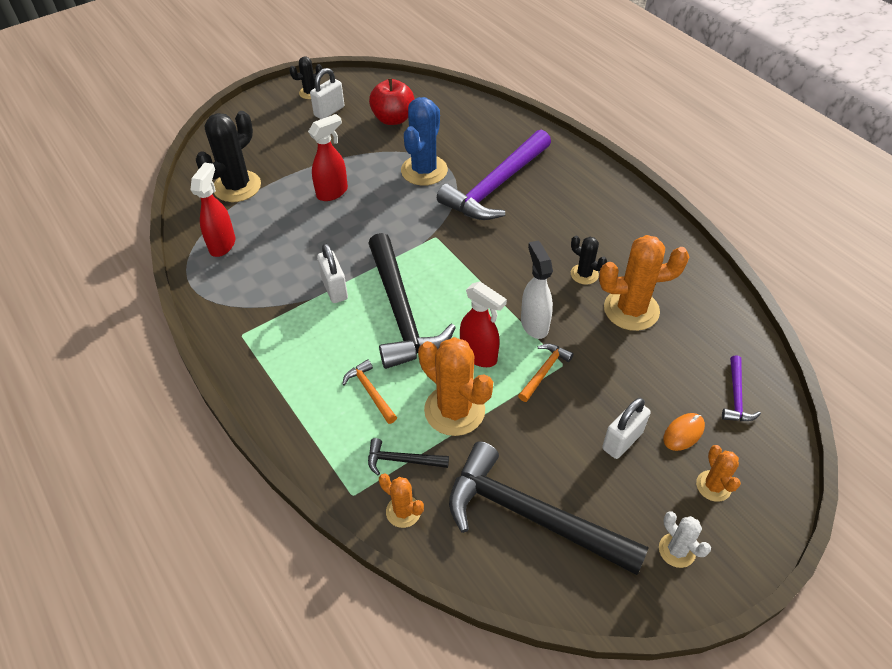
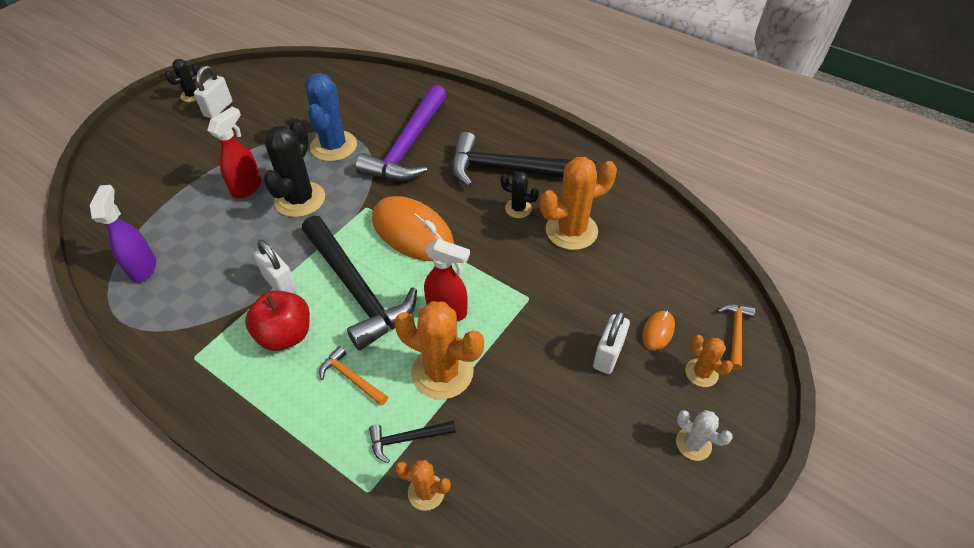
camera: 20 degrees left, 0 degrees up
(223, 244) = (143, 268): red spray bottle -> purple spray bottle
(237, 186) = (141, 204): black cactus -> black cactus (300, 199)
(393, 119) = (286, 104): red apple -> red apple (285, 335)
(471, 272) = (412, 232): none -> orange mouse
(531, 515) = (552, 454): black hammer -> black hammer (511, 170)
(534, 324) = (489, 267): white spray bottle -> none
(544, 371) = (514, 309): orange hammer -> orange hammer (735, 333)
(736, 396) = (689, 285): purple hammer -> none

